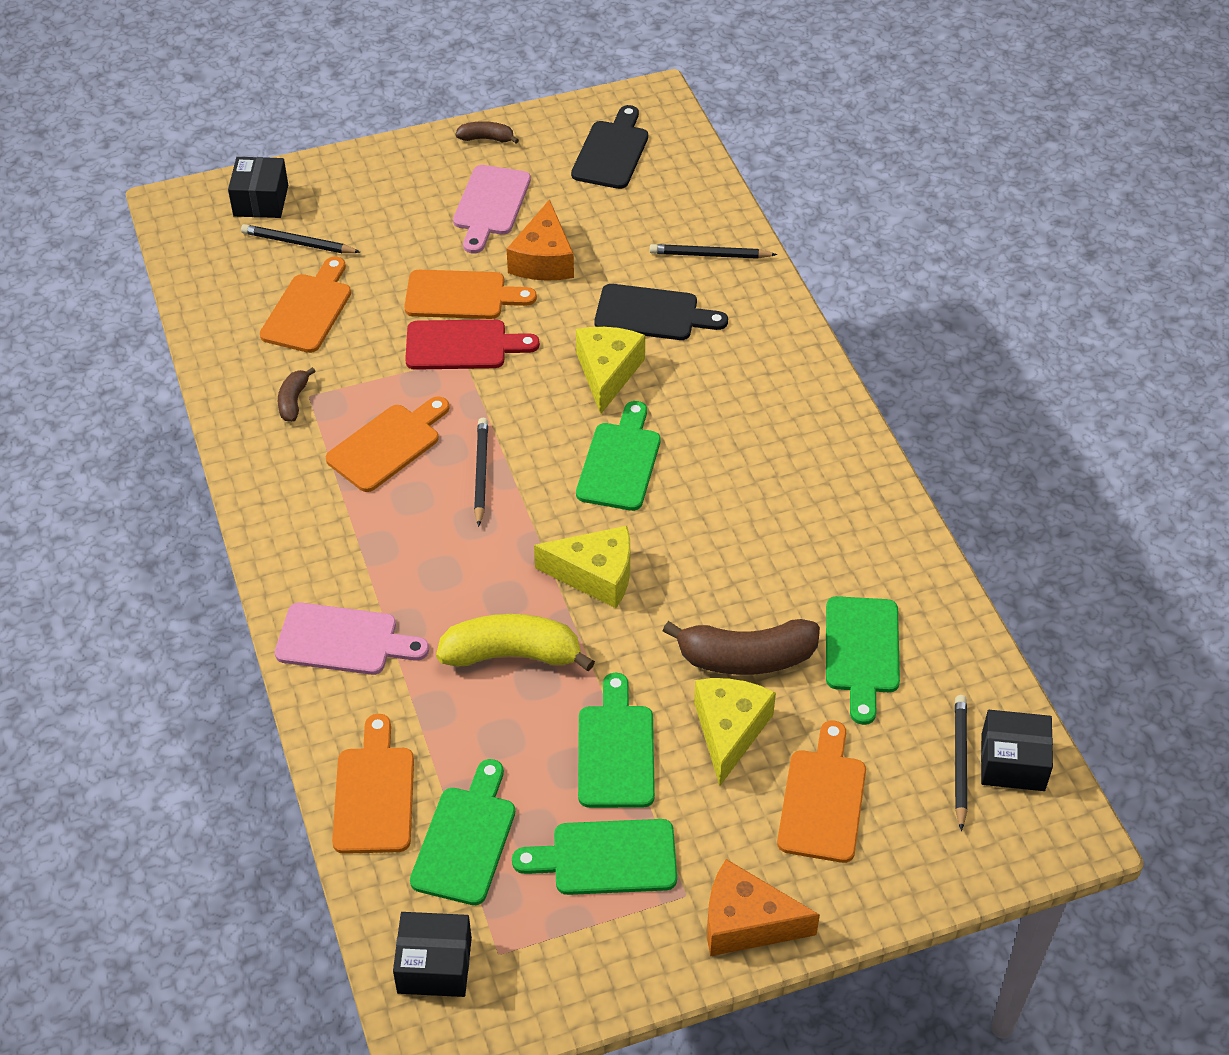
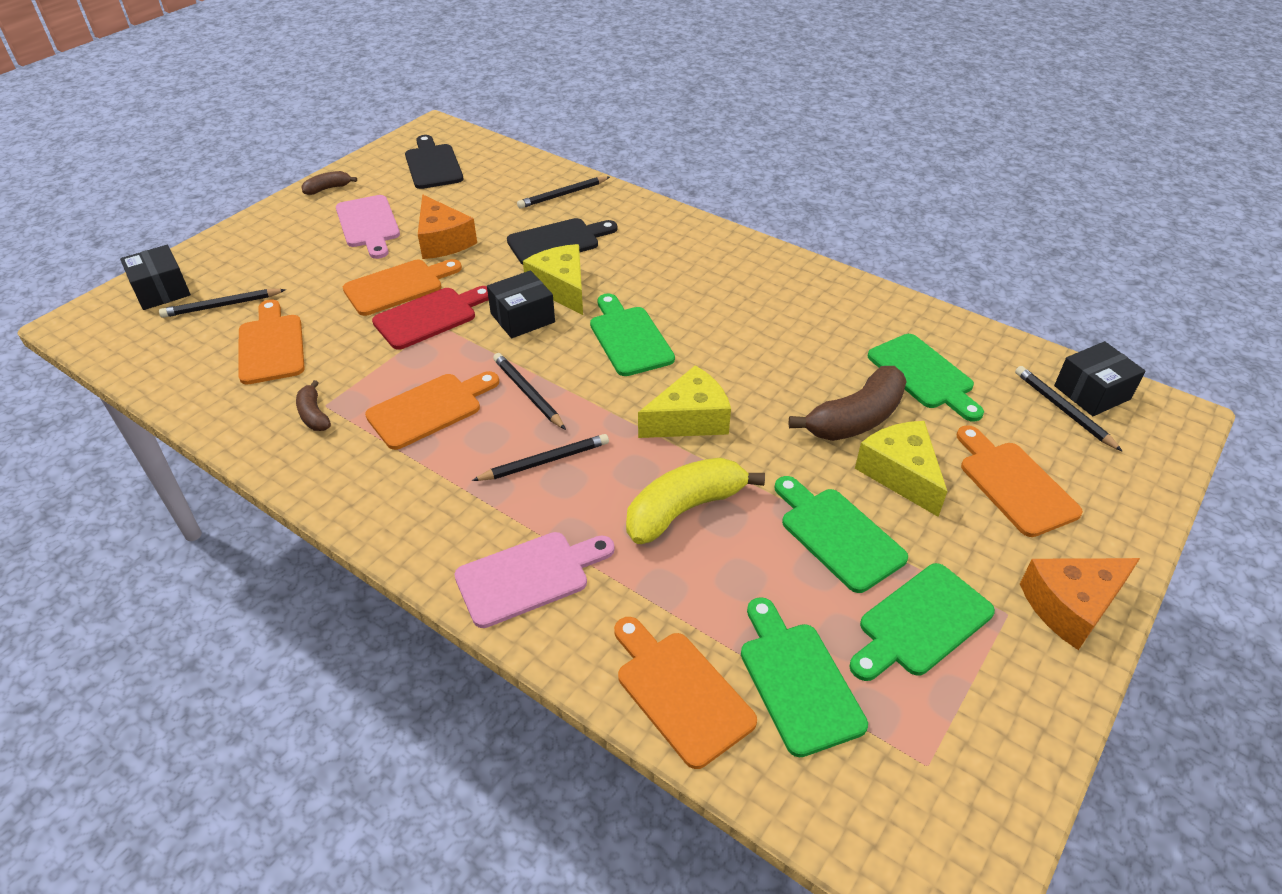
camera: 35 degrees left, 5 degrees down
(388, 445) = (430, 409): orange cutting board -> orange cutting board turned 45 degrees clockwise
(434, 965) = (887, 817): black box -> black box (522, 318)
(439, 547) = (545, 461): none -> black pencil

